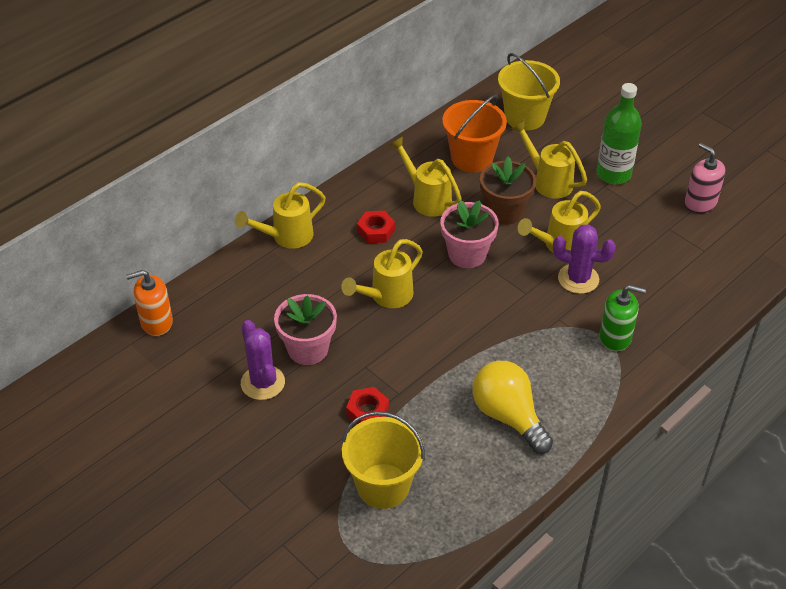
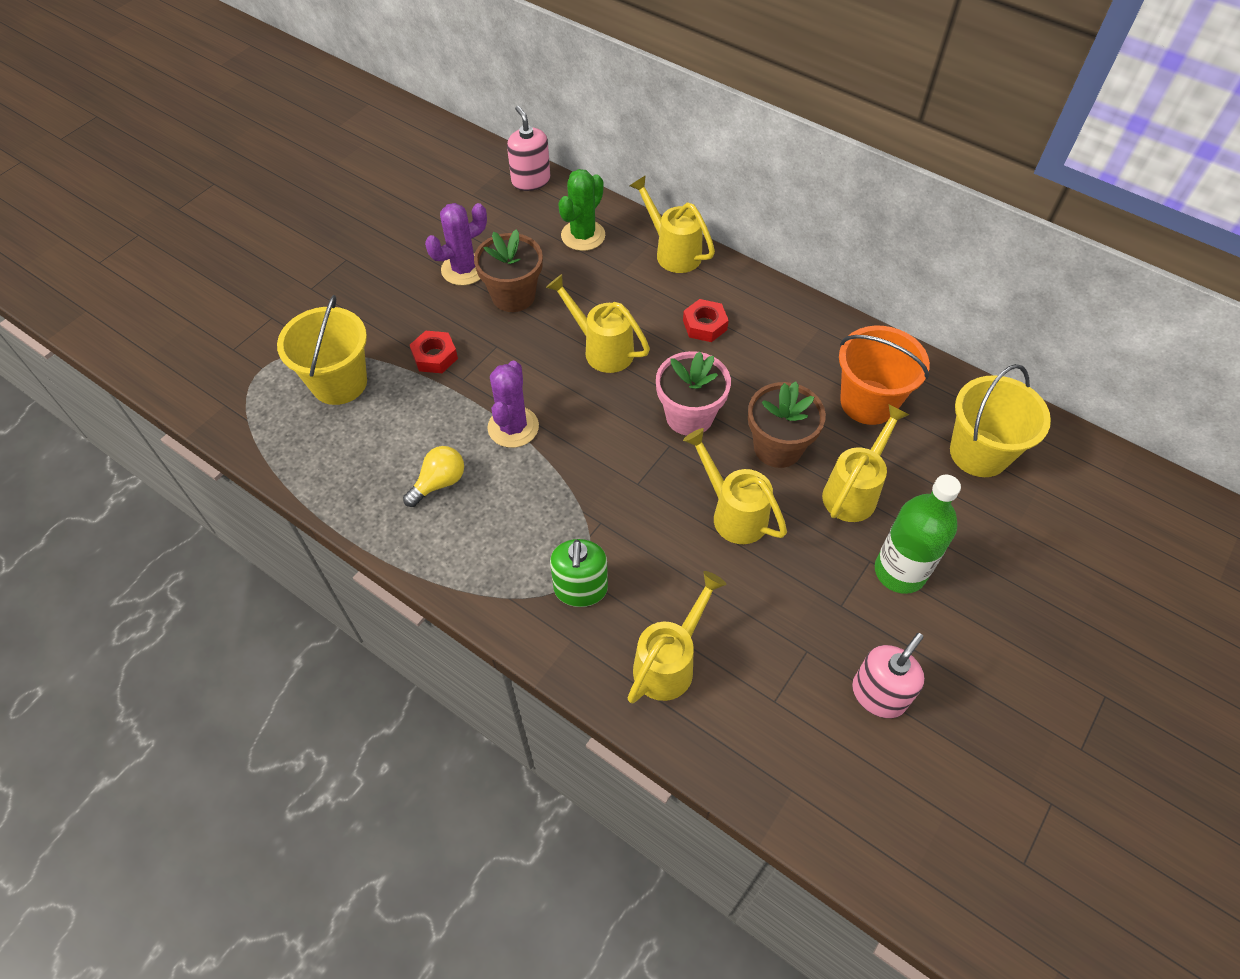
camera: 80 degrees right, 10 degrees up
(156, 322) = (531, 180): orange soap dispenser -> pink soap dispenser
(246, 293) = (583, 235): none -> green cactus
(308, 349) = (513, 296): pink flower pot -> brown flower pot
(427, 199) = (775, 365): yellow watering can -> yellow watering can (670, 662)
(508, 416) = (439, 483): yellow light bulb -> yellow light bulb, size x0.59
(578, 279) = (676, 539): purple cactus -> purple cactus (513, 427)

